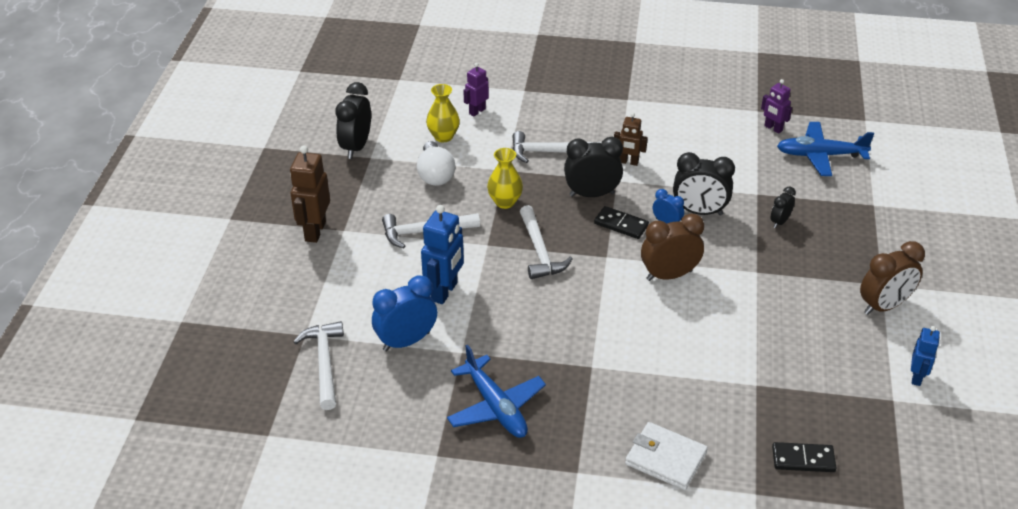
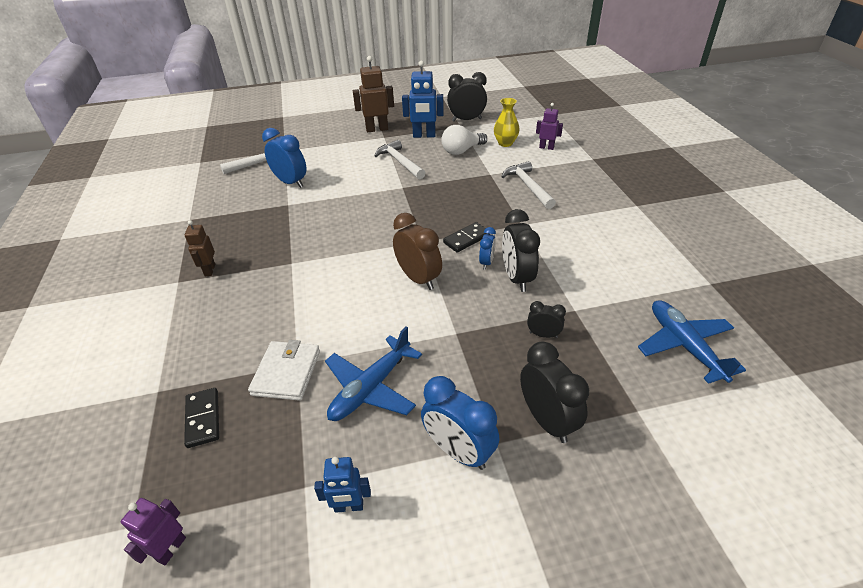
camera: 70 degrees right, 0 degrees up
(445, 292) = (344, 184): blue robot -> blue robot (424, 136)
(496, 407) = (238, 230): blue plane -> blue plane (371, 388)
(505, 202) = (453, 182): yellow vase -> none
(539, 251) = (409, 209): white hammer -> none
(592, 194) = (493, 217): black clock -> black clock (547, 420)
(621, 224) = (466, 239): black domino -> black domino turned 45 degrees clockwise
(628, 162) = (551, 225): brown robot -> brown robot (209, 270)
(665, 458) = (195, 324): white wallet -> white wallet (286, 373)
(773, 128) = (693, 300): purple robot -> purple robot (171, 549)
(884, 306) = (459, 451): brown clock -> blue clock

